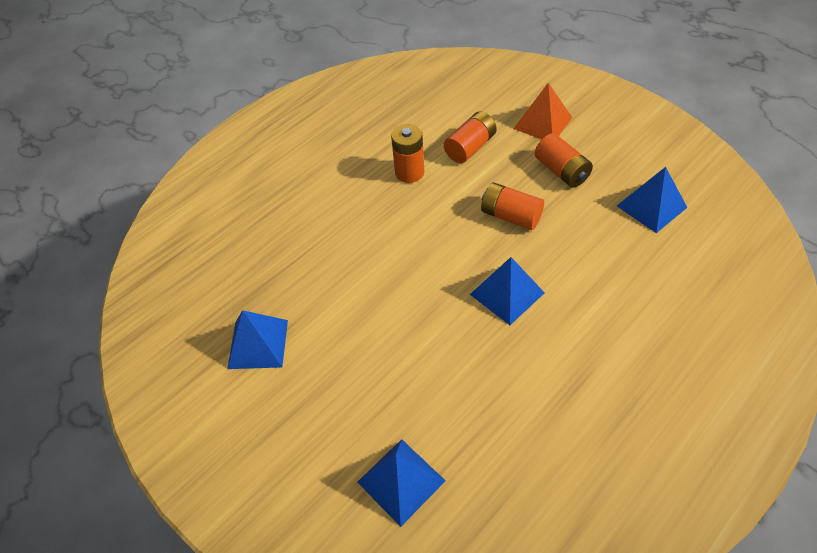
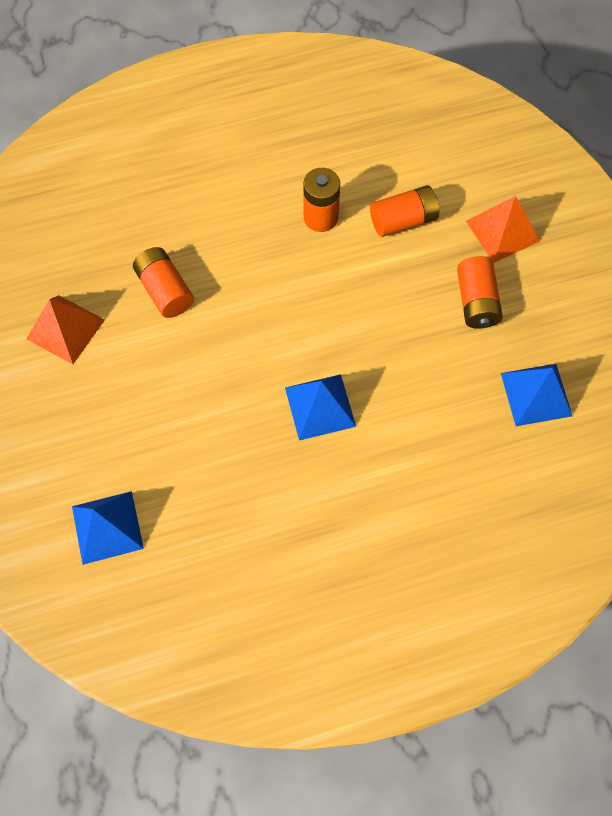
camera: 25 degrees right, 15 degrees up
(258, 344) = (65, 329): blue pyramid -> orange pyramid
(511, 216) = (385, 325): orange battery -> orange battery (165, 290)

